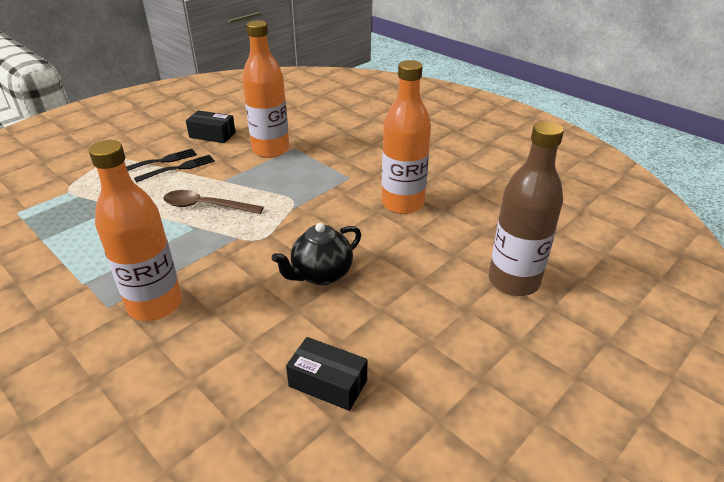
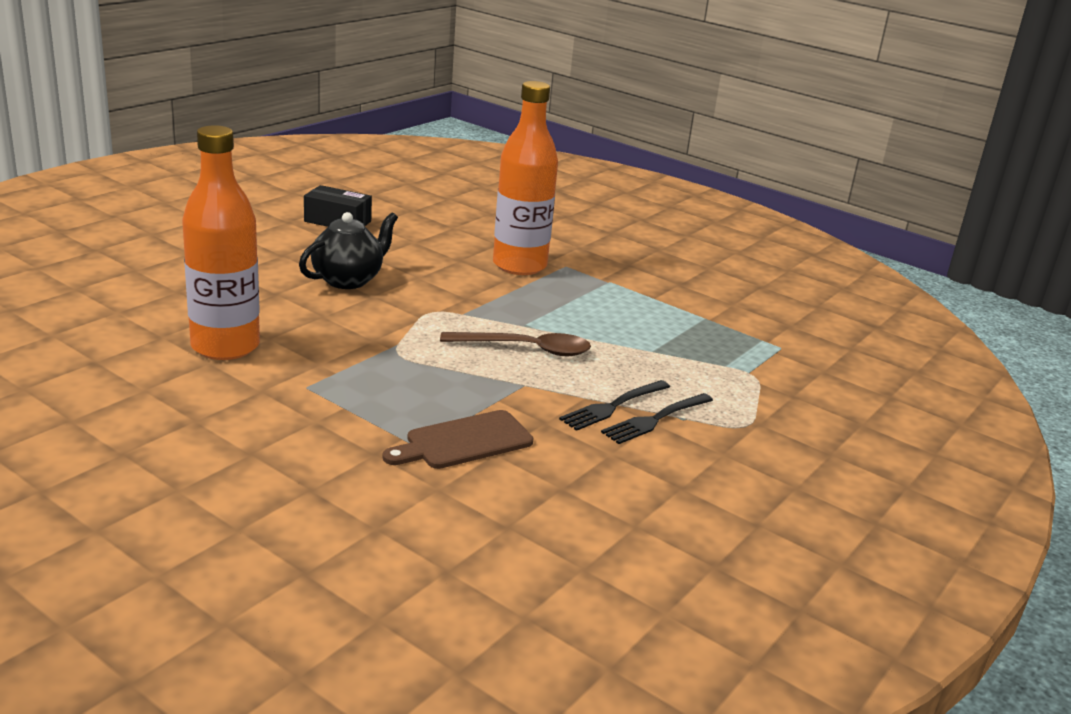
camera: 170 degrees right, 10 degrees down
(212, 135) = (601, 478): black box -> none
(271, 150) = (463, 441): orange bottle -> brown cutting board
(513, 281) = (120, 268): brown bottle -> none

